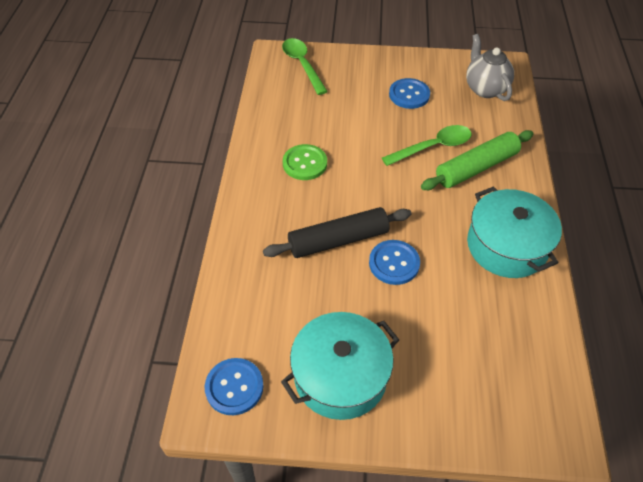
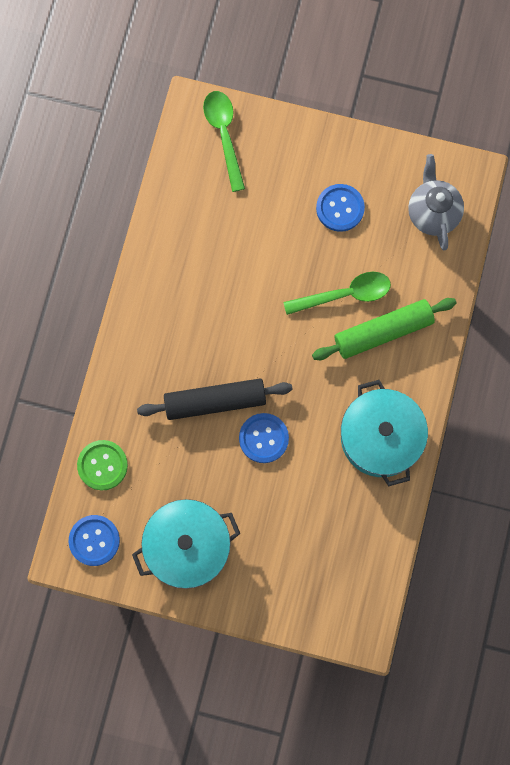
camera: 10 degrees right, 25 degrees up
(305, 163) = (199, 294): green button -> green button (102, 465)

